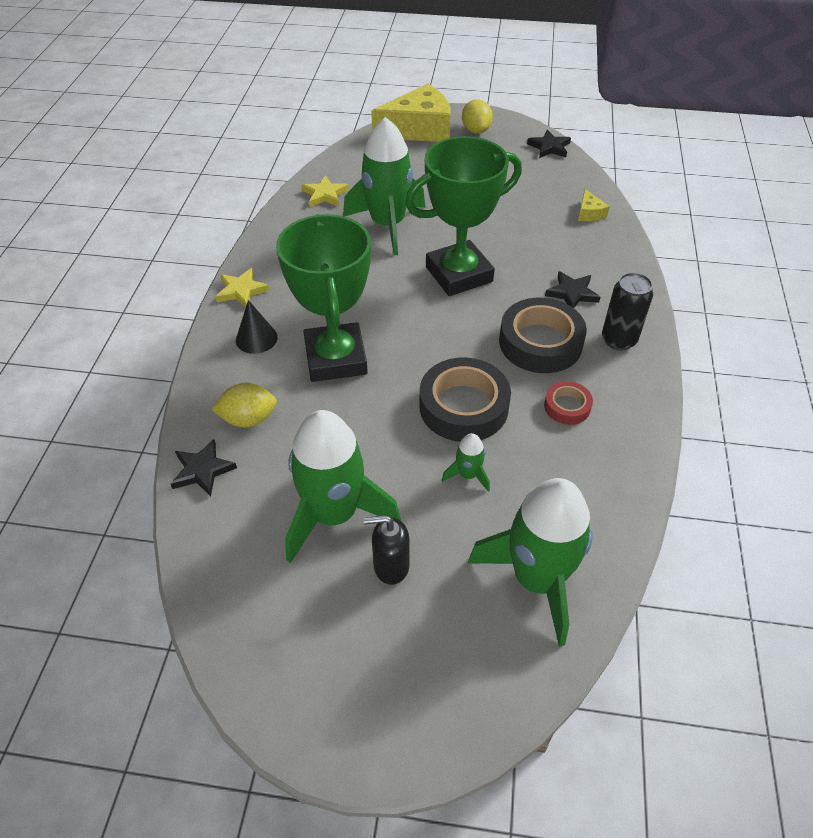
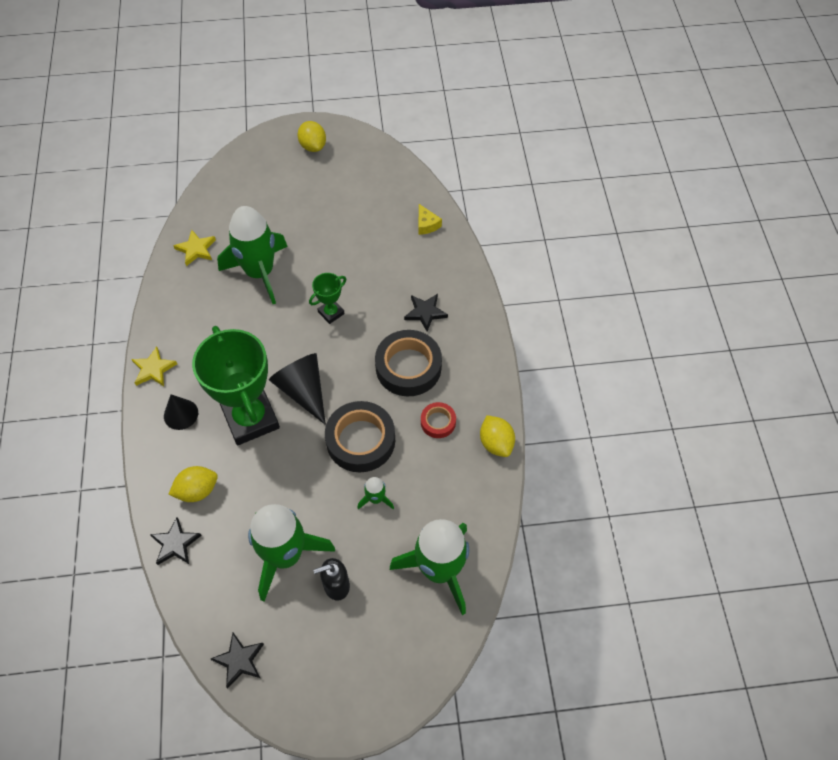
camera: 15 degrees left, 10 degrees up
(405, 342) = (303, 390): none -> black cone
(419, 129) = (261, 154): yellow cheese -> none
(459, 274) = (331, 313): green trophy -> green trophy, size x0.45
(549, 147) = (381, 154): black star -> black star (239, 660)
(618, 340) = (468, 351): black can -> none
(640, 445) = (496, 443): none -> yellow lemon

